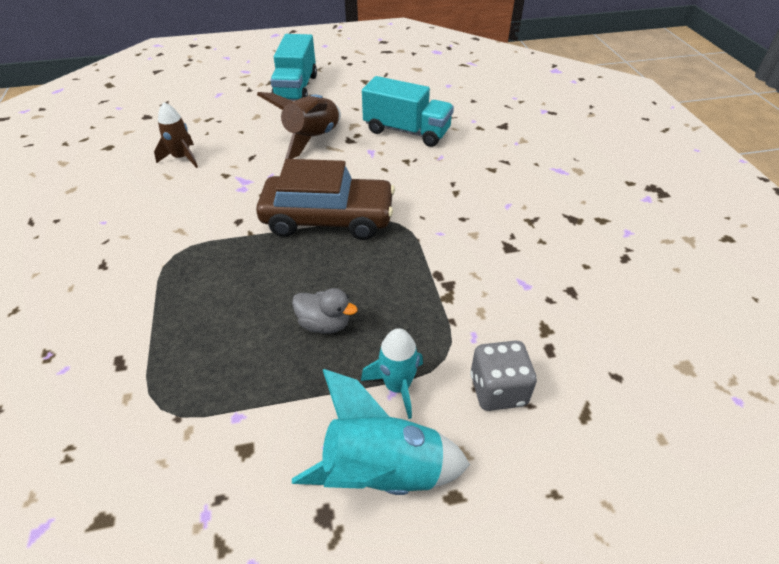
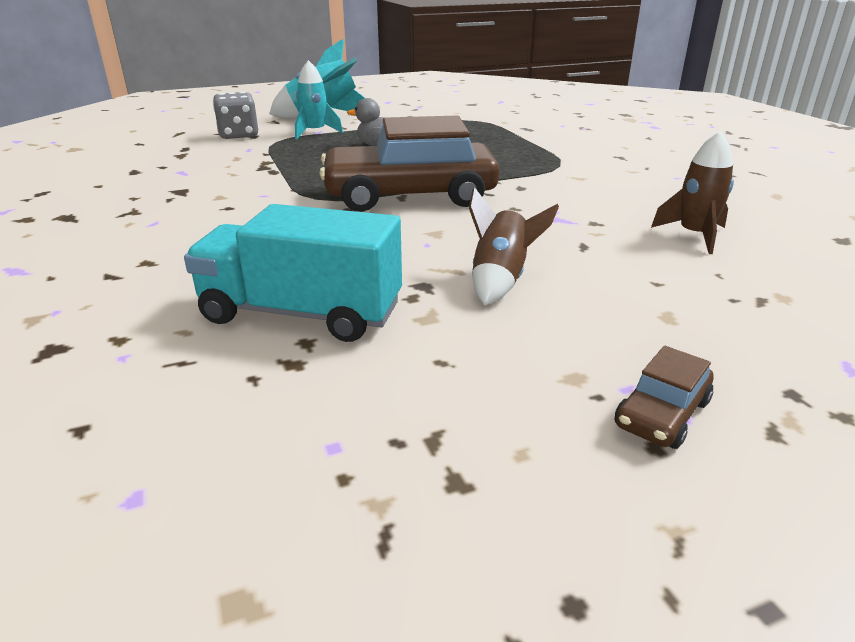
camera: 170 degrees right, 15 degrees down
(296, 88) = (662, 414): turquoise truck -> brown car
(312, 139) = (500, 280): brown rocket -> brown rocket, size x0.64

